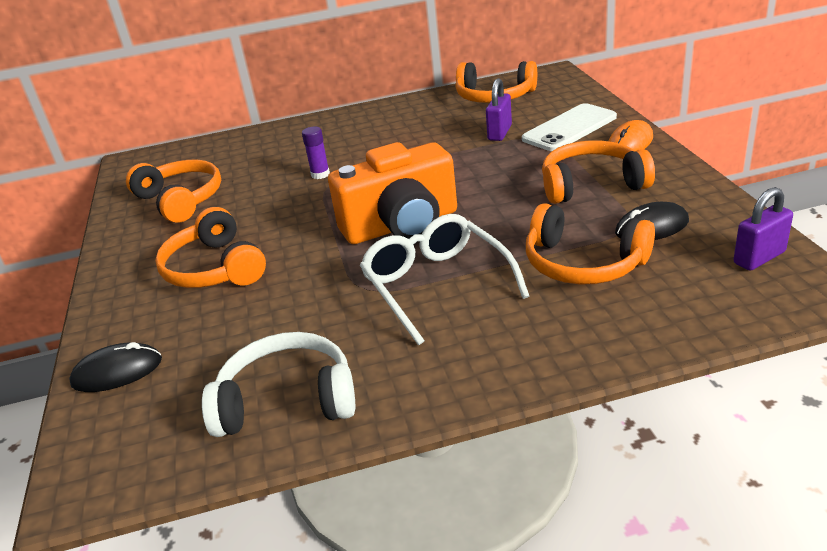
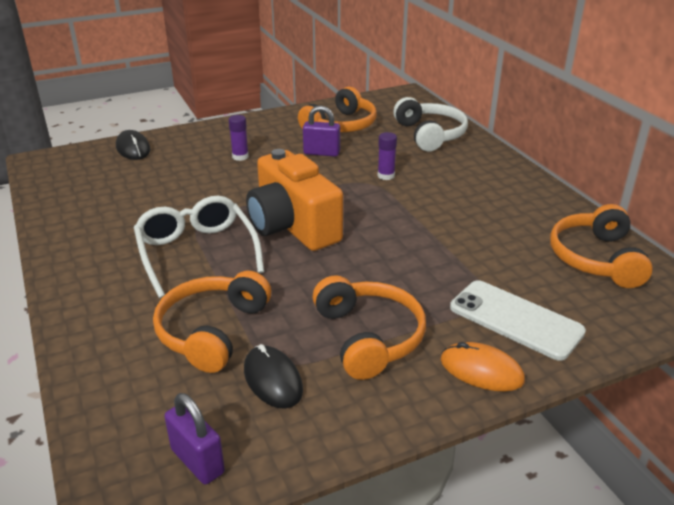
camera: 75 degrees right, 0 degrees up
(214, 268) = (240, 157): orange headphones -> purple glue stick
(287, 400) = (82, 208): white headphones -> white headphones (430, 134)
(436, 285) = (196, 252): white glasses -> white glasses turned 75 degrees counterclockwise
(499, 133) = (492, 268): purple padlock -> purple padlock (321, 153)

